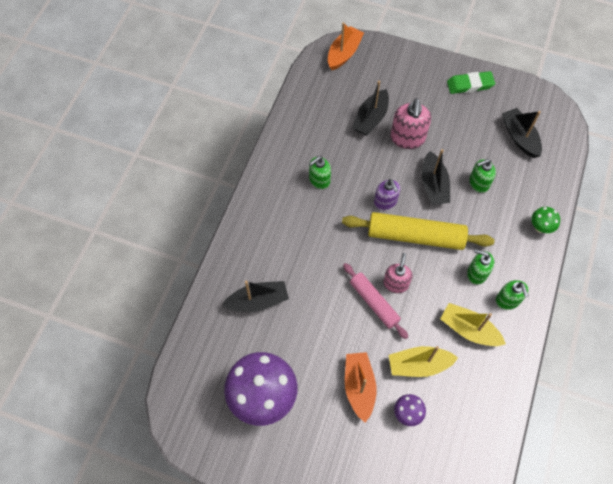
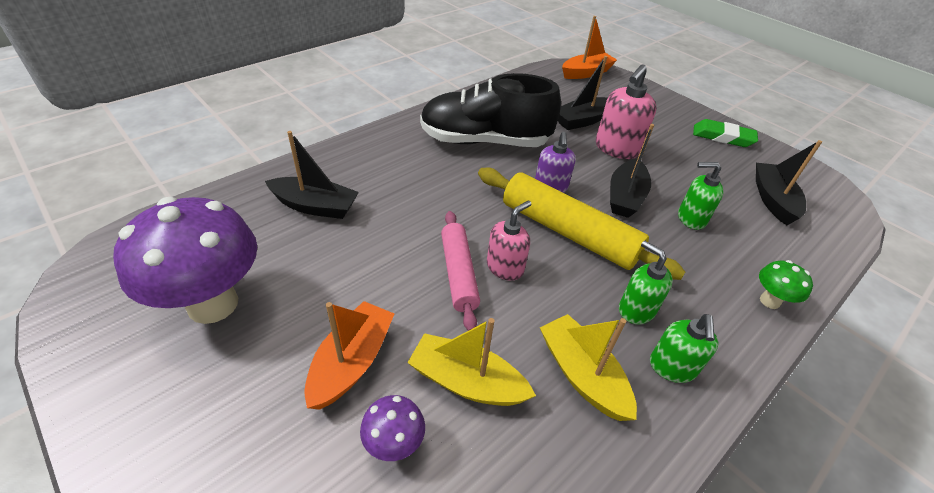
camera: 25 degrees right, 20 degrees down
(319, 180) = (484, 141): green soap dispenser -> black shoe

